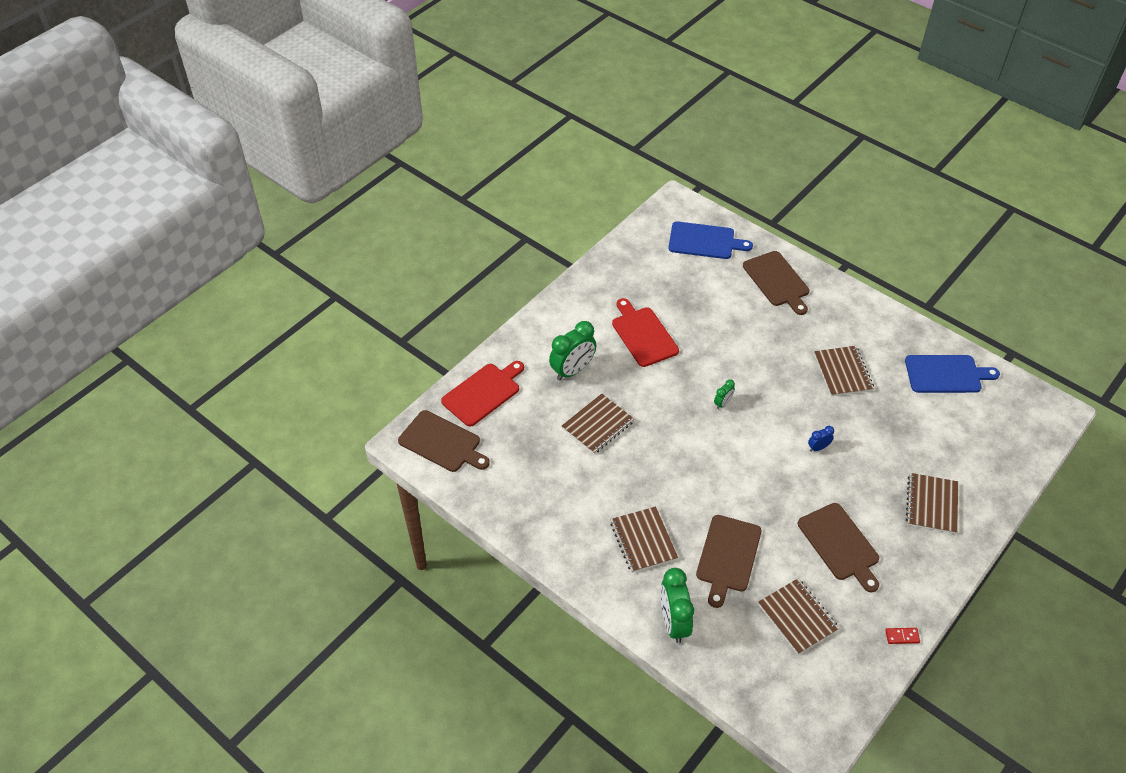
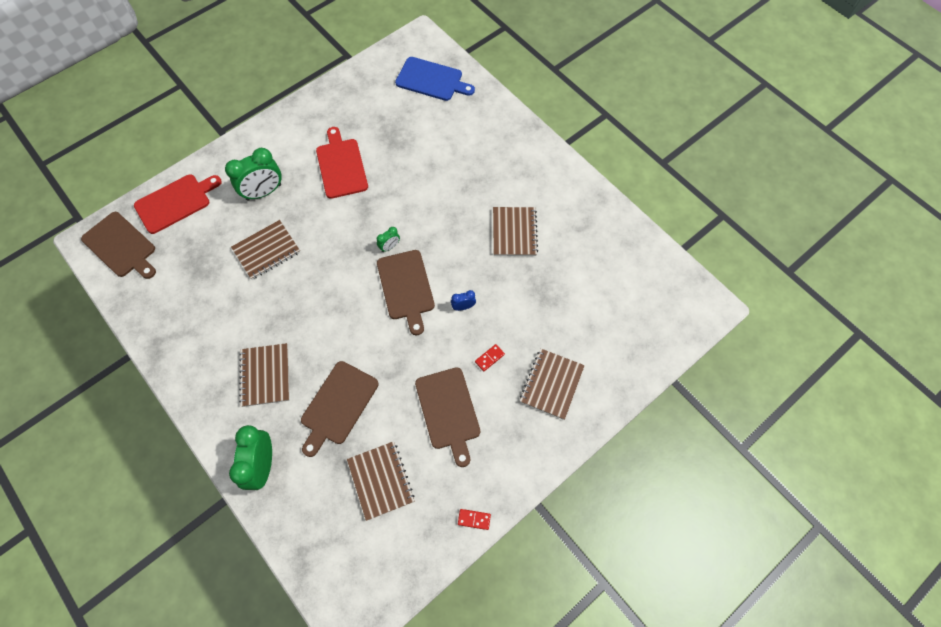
camera: 10 degrees right, 15 degrees up
(777, 281) = (485, 129): brown cutting board -> brown cutting board (406, 287)
(862, 490) = (489, 358): none -> red domino
(946, 374) = (613, 249): blue cutting board -> none

